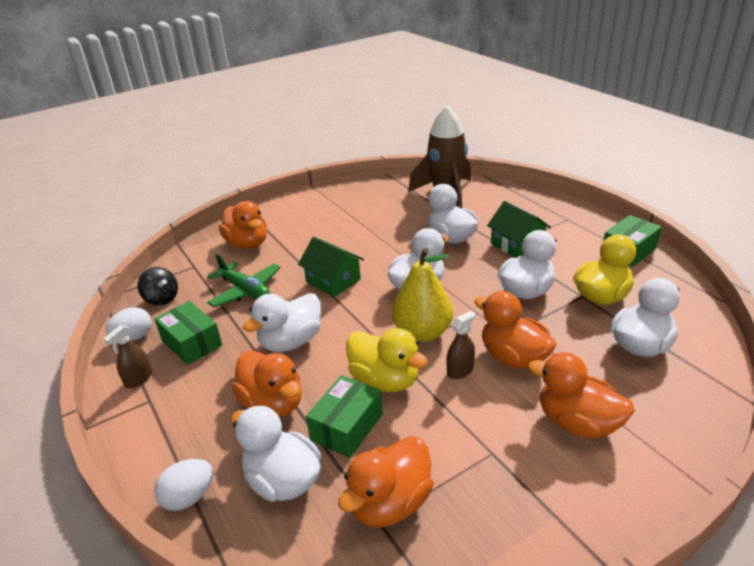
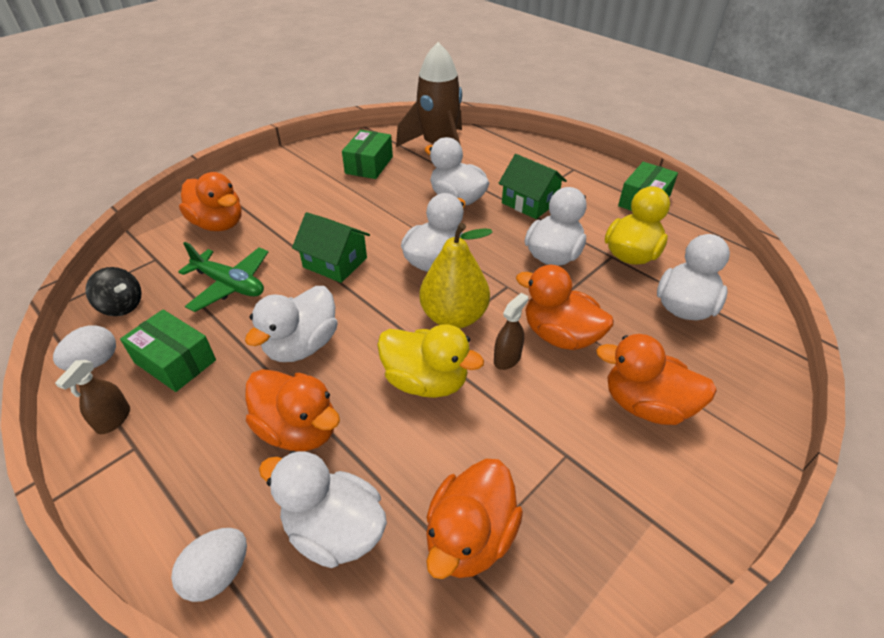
camera: 15 degrees left, 10 degrees up
(347, 427) = (395, 446): green box -> green box (369, 165)

